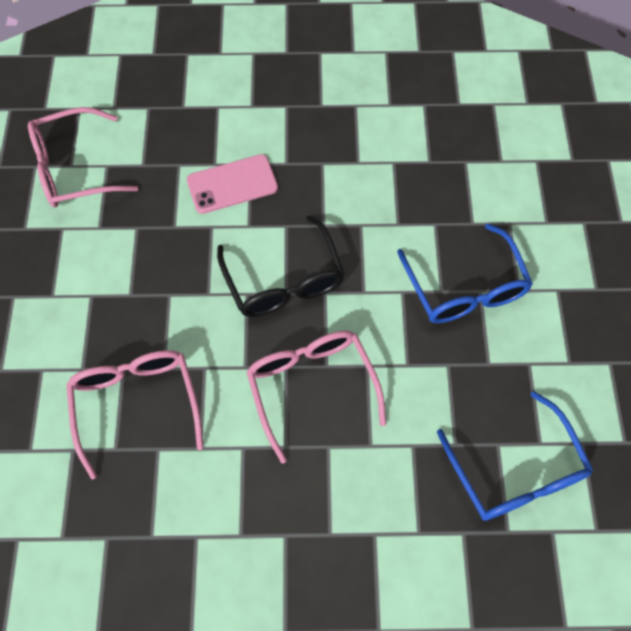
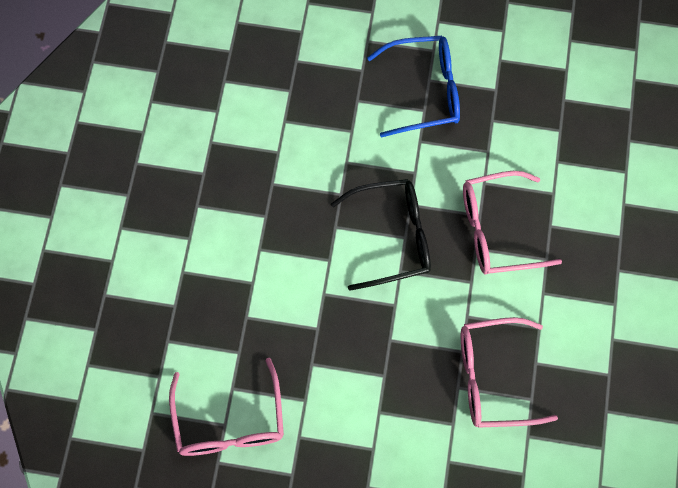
camera: 80 degrees left, 5 degrees up
(232, 184) = (280, 269): pink phone -> none
(515, 471) = (586, 92): blue glasses -> none

